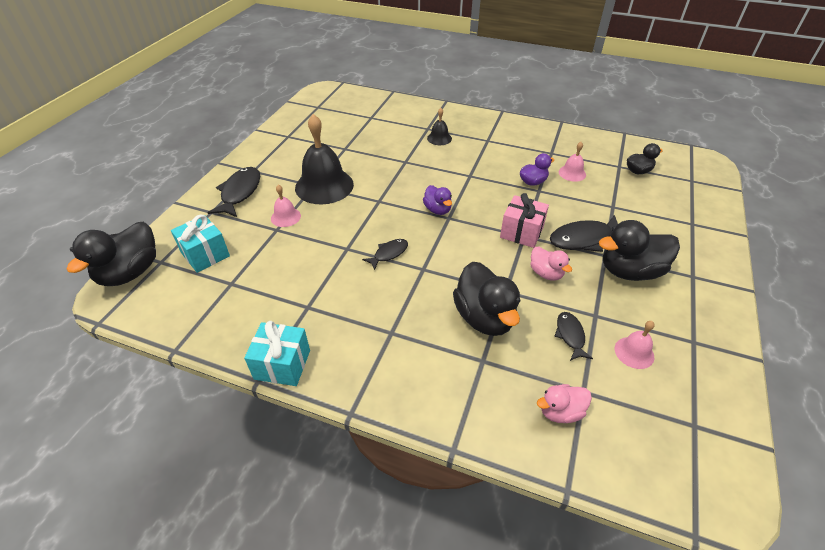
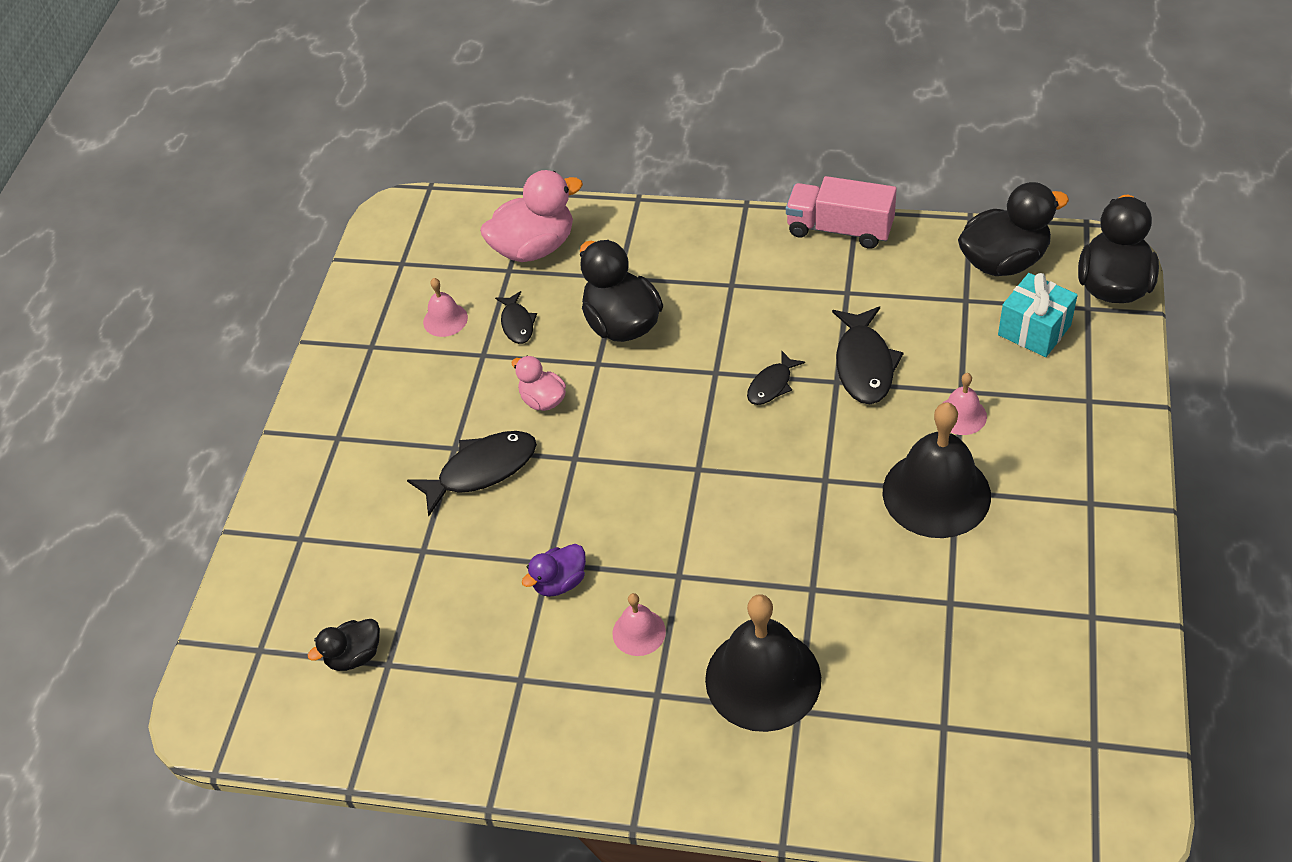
camera: 175 degrees right, 5 degrees up
(240, 192) = (1073, 447): black fish -> black fish (864, 364)
(282, 364) = (840, 229): turquoise gift -> pink truck
(437, 210) = (720, 481): purple duck -> none
(439, 138) = (763, 678): black bell -> black bell, size x2.10
(521, 232) = (578, 463): pink gift -> none
(560, 412) = (534, 247): pink duck -> pink duck, size x1.82
(572, 173) = (484, 623): pink bell -> pink bell (639, 632)
(630, 271) = (424, 427): black duck -> black duck (1003, 261)

